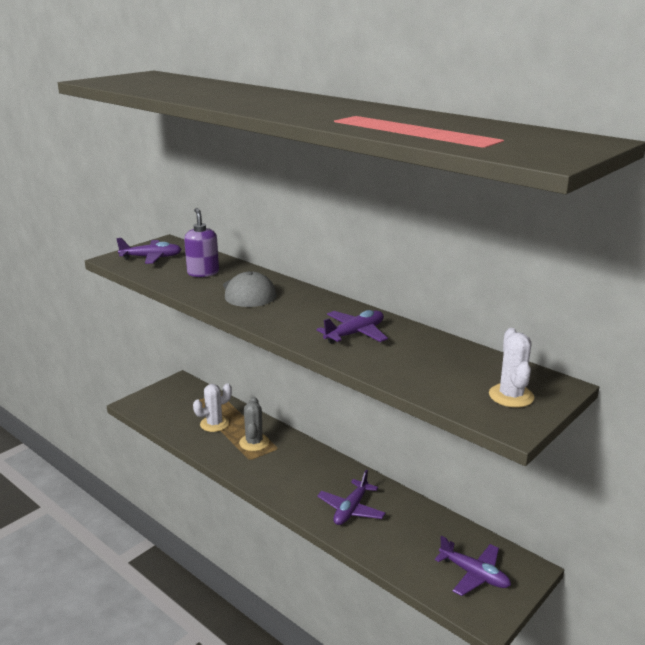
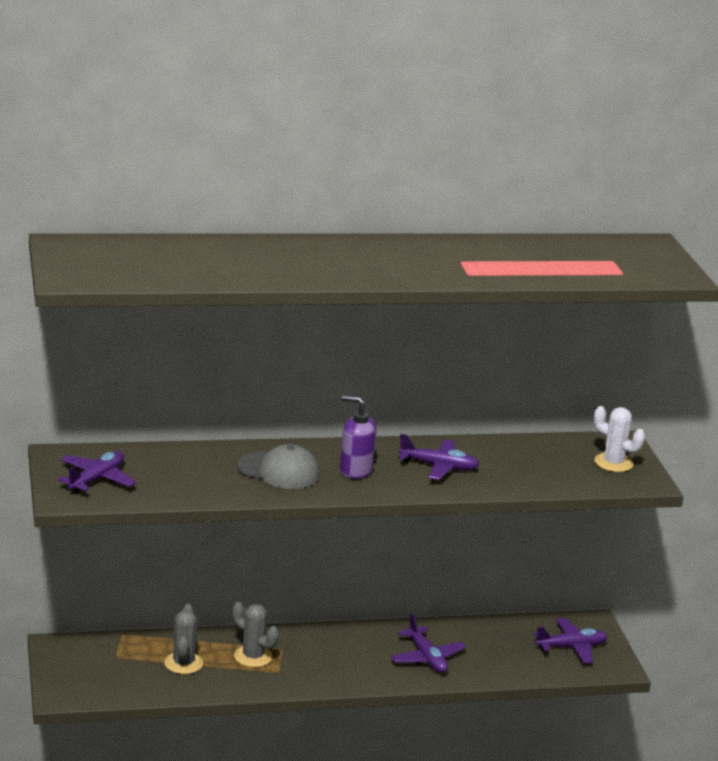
camera: 55 degrees left, 0 degrees up
(203, 273) = (190, 471): purple soap dispenser -> purple soap dispenser (355, 470)
(214, 424) = (183, 663): white cactus -> grey cactus
(355, 334) = (439, 466): purple plane -> purple plane turned 105 degrees clockwise

